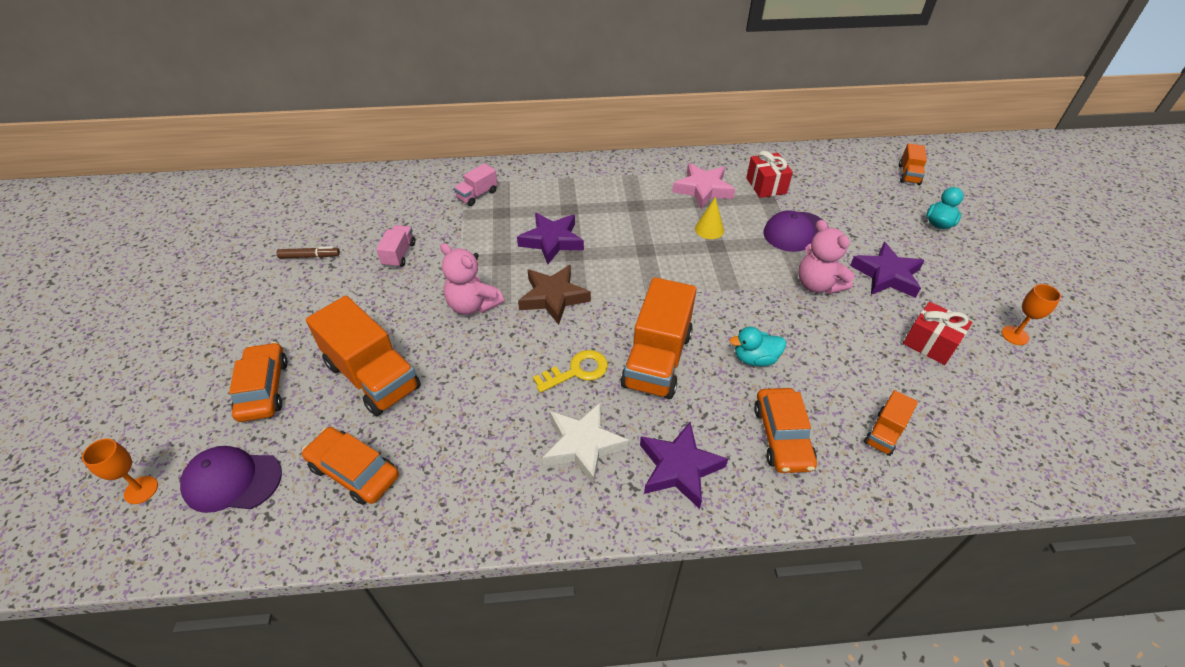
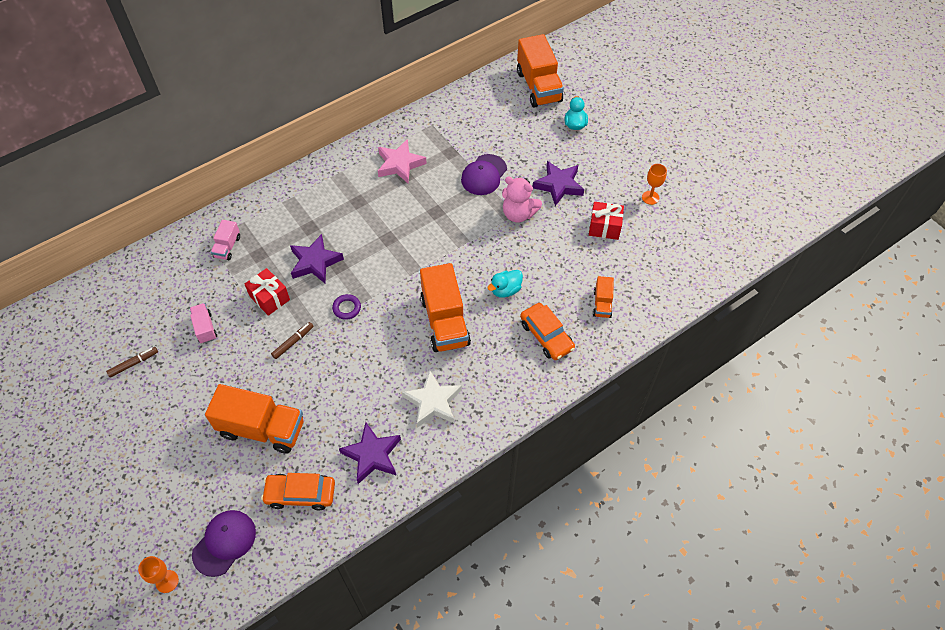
camera: 30 degrees left, 10 degrees up
(232, 481) = (224, 542): purple cap -> purple cap turned 150 degrees clockwise
(264, 389) = (191, 477): orange car -> none
(472, 305) = (293, 342): pink teddy bear -> brown marker
(553, 297) = (347, 308): brown star -> purple ring
(577, 371) = (398, 355): yellow key -> none
(679, 468) = (498, 386): purple star -> purple star (372, 455)
(709, 229) = (423, 199): yellow cone -> none
(766, 186) = (444, 141): red gift -> red gift (269, 298)
(908, 175) = (538, 87): orange truck -> orange truck, size x2.03

